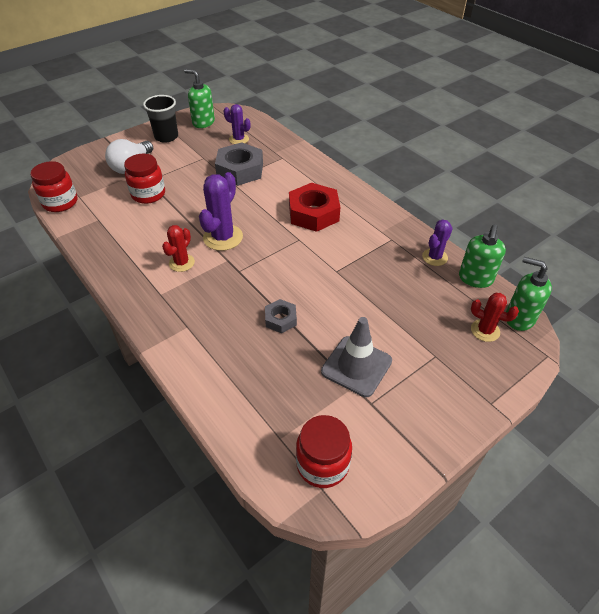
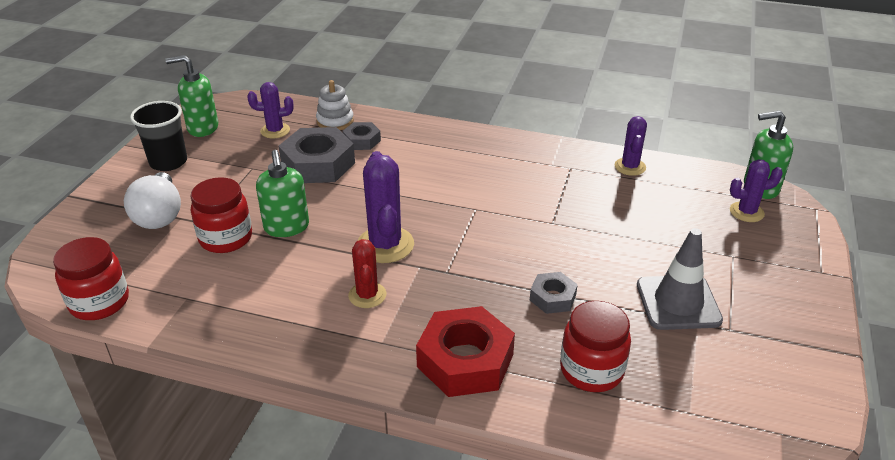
camera: 35 degrees left, 10 degrees down
(278, 146) = (335, 121): none -> white stacking toy
(280, 165) = (362, 141): none -> grey nut
(313, 213) = (460, 175): red nut -> red nut (465, 360)
(322, 464) = (755, 410): red jar -> red jar (591, 370)
(475, 279) = (687, 170): green soap dispenser -> green soap dispenser (286, 227)
(485, 330) = (746, 212): red cactus -> purple cactus

